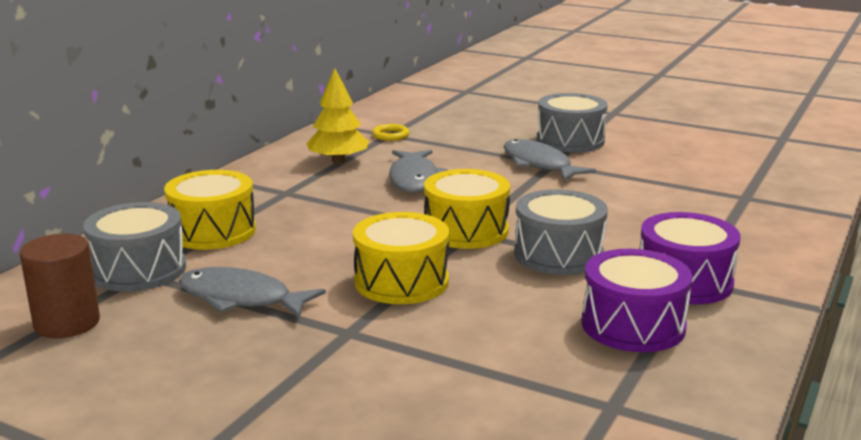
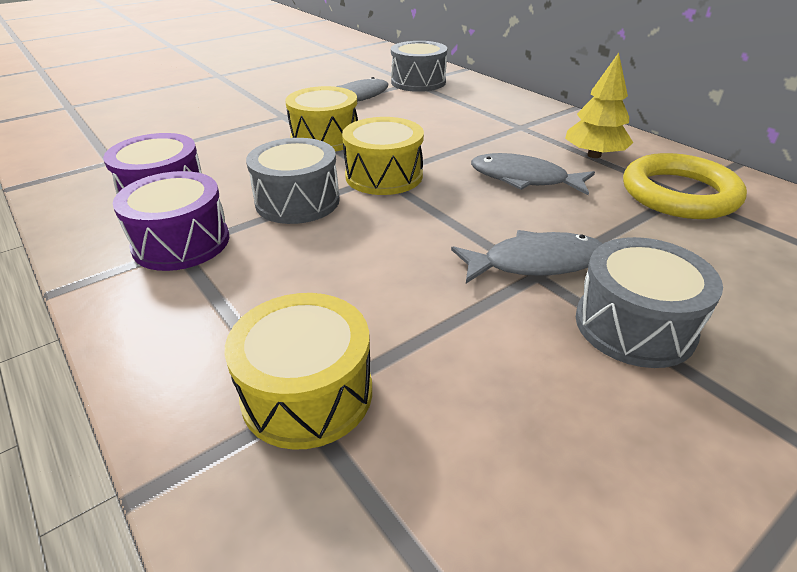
camera: 115 degrees right, 15 degrees up
(67, 323) = (371, 68): brown cylinder -> none
(213, 231) = (460, 100): yellow drum -> yellow drum (307, 393)
(390, 135) = (679, 194): yellow ring -> yellow ring, size x2.41

